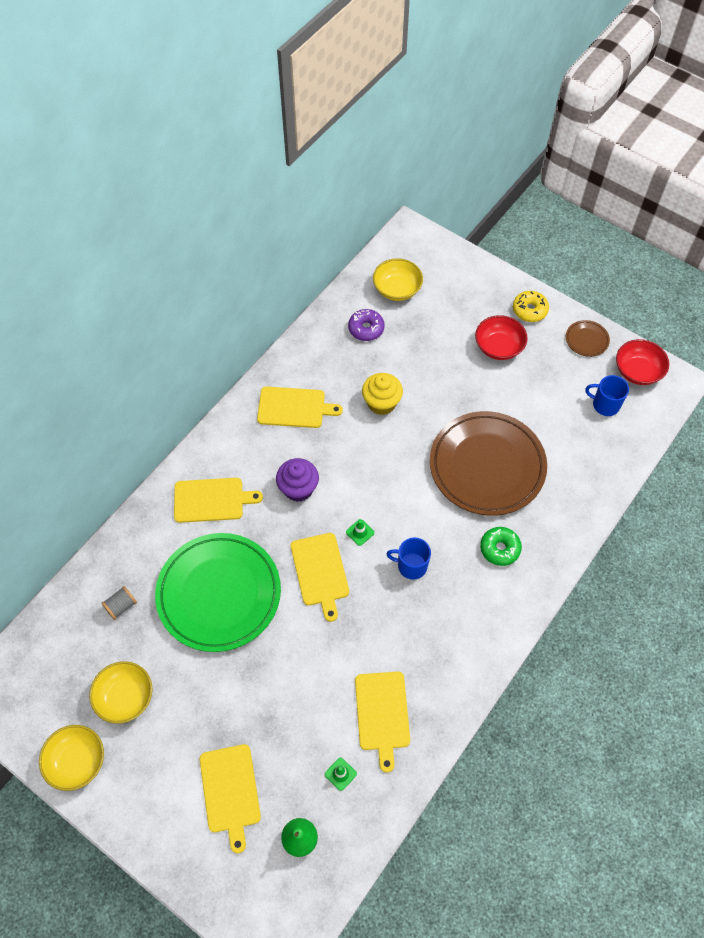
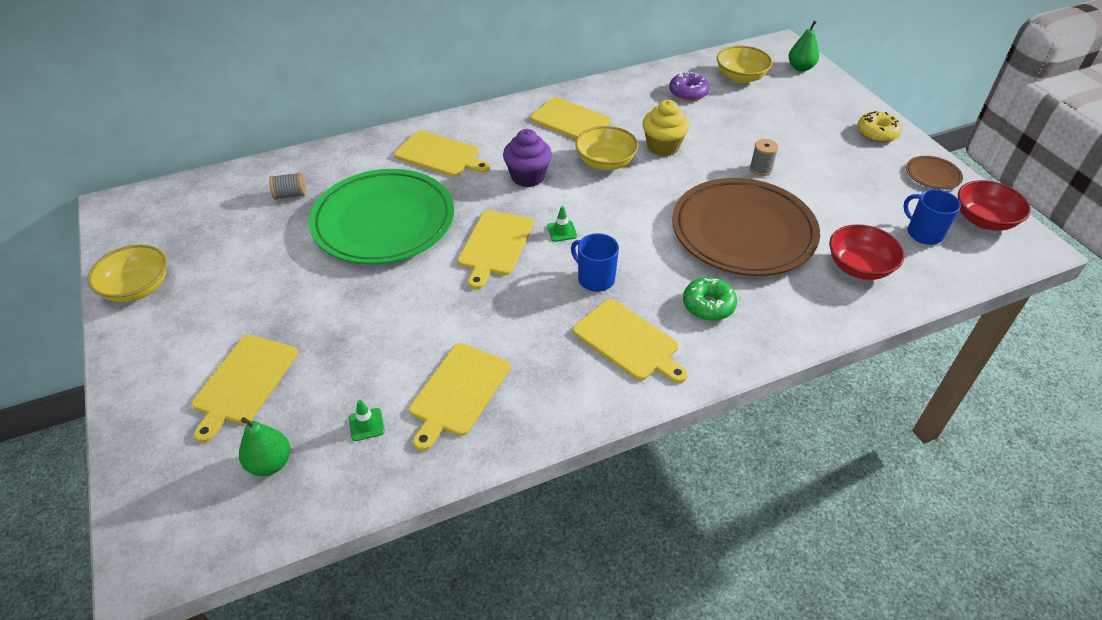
camera: 30 degrees right, 15 degrees down
(125, 697) = (227, 260): yellow bowl -> yellow bowl (605, 162)
(437, 255) = (800, 68): none -> green pear
(466, 392) = (760, 169): none -> grey spool
(466, 609) = (628, 341): none -> yellow cutting board
(498, 347) = (822, 148): red bowl -> red bowl (859, 267)

